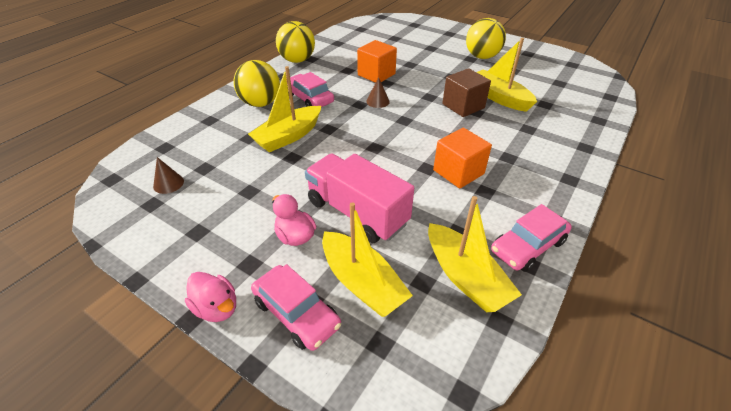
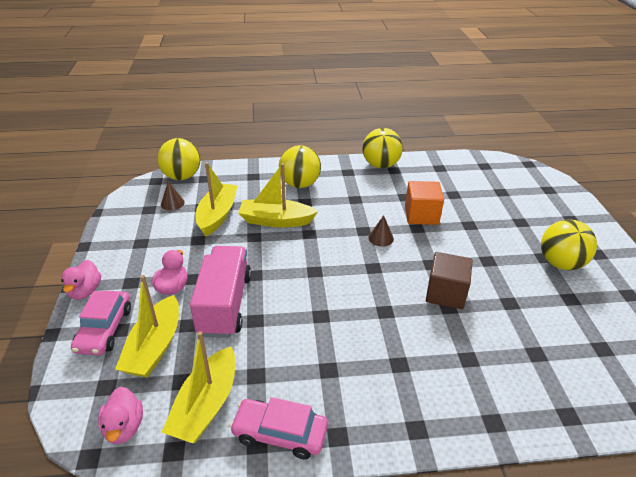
camera: 50 degrees right, 5 degrees down
(136, 159) = (182, 176): none -> yellow ball
(309, 98) = (336, 201): pink car -> none
(446, 348) = (124, 427): none -> pink duck
(458, 172) = (336, 338): orange cube -> none
(499, 97) = (497, 312): yellow boat -> yellow boat (217, 215)

